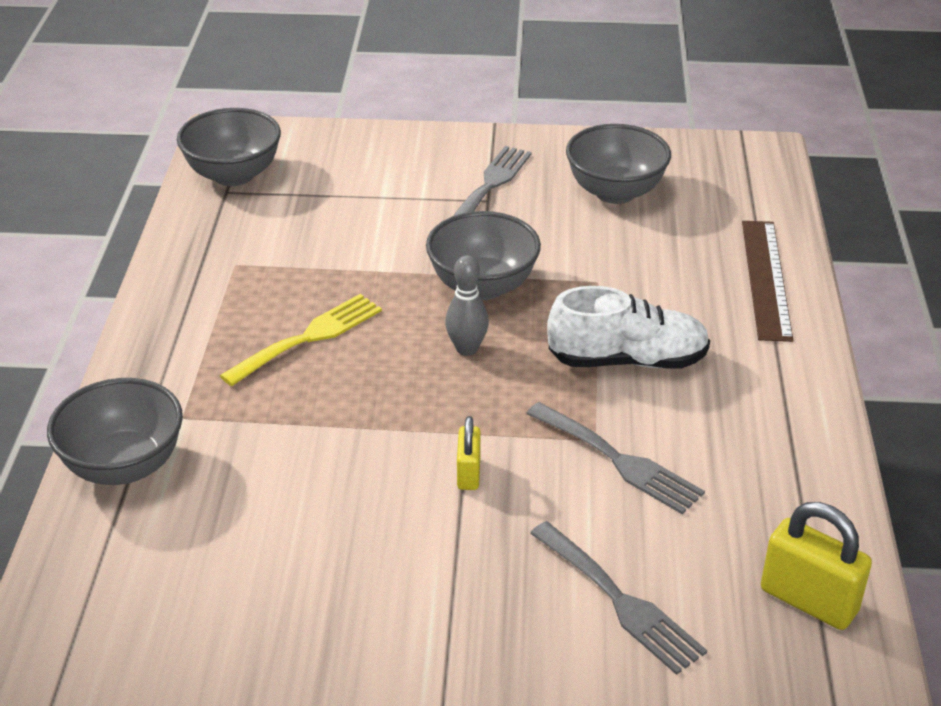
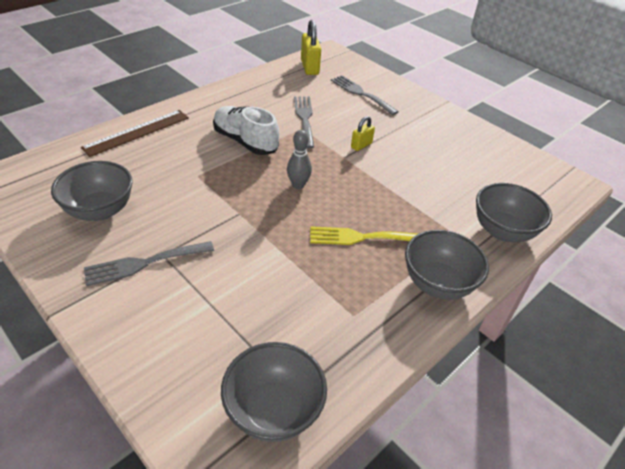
camera: 140 degrees left, 5 degrees up
(483, 286) = (247, 207): grey bowl -> grey bowl (437, 284)
(620, 601) = (361, 93): grey fork -> grey fork turned 45 degrees counterclockwise

